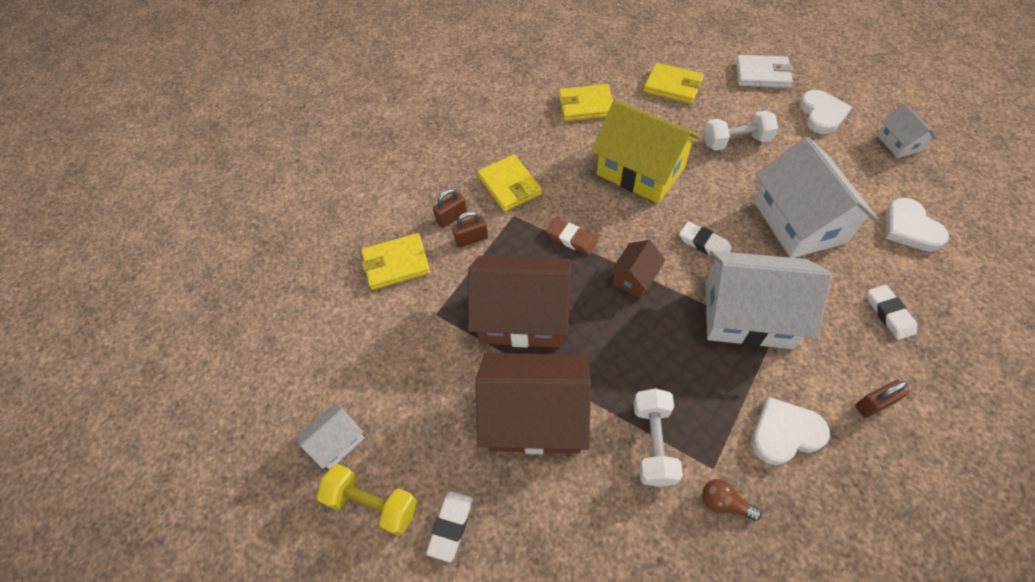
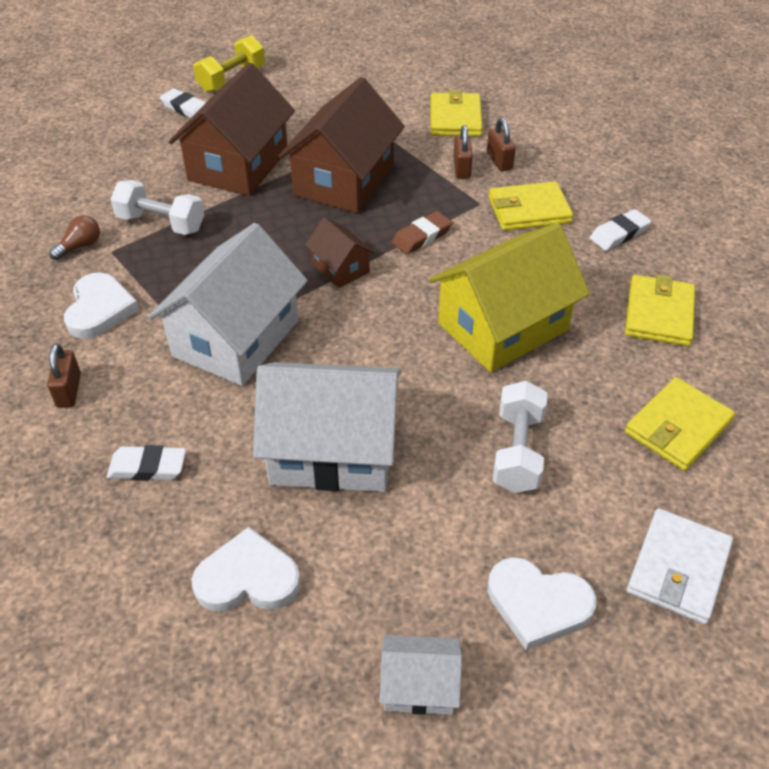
camera: 105 degrees right, 10 degrees down
(337, 441) = (293, 70): white house -> none
(704, 243) = (353, 341): white eraser -> white eraser (619, 234)

